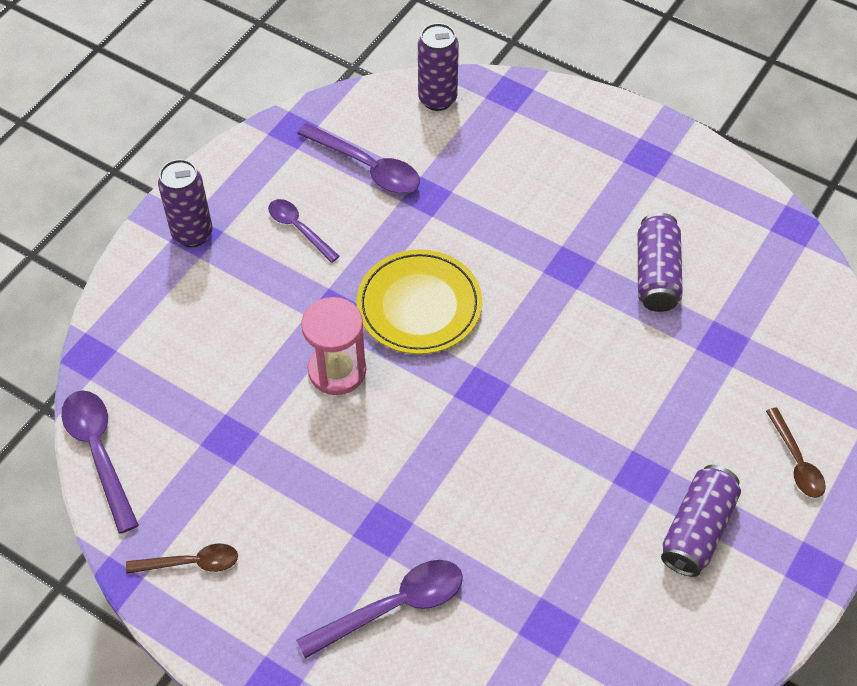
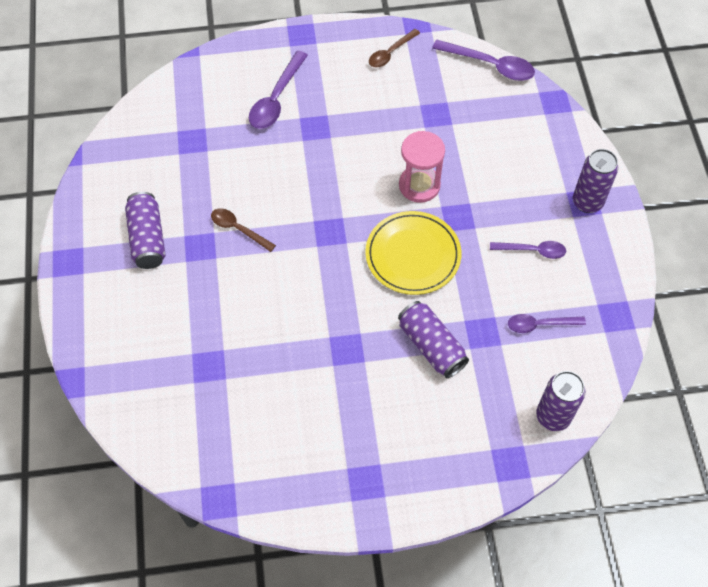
camera: 140 degrees right, 5 degrees up
(367, 167) = (539, 324): purple spoon -> purple spoon, size x0.64
(656, 274) = (286, 385): purple can -> purple can (431, 346)
(796, 462) = (113, 317): brown spoon -> brown spoon (238, 229)

